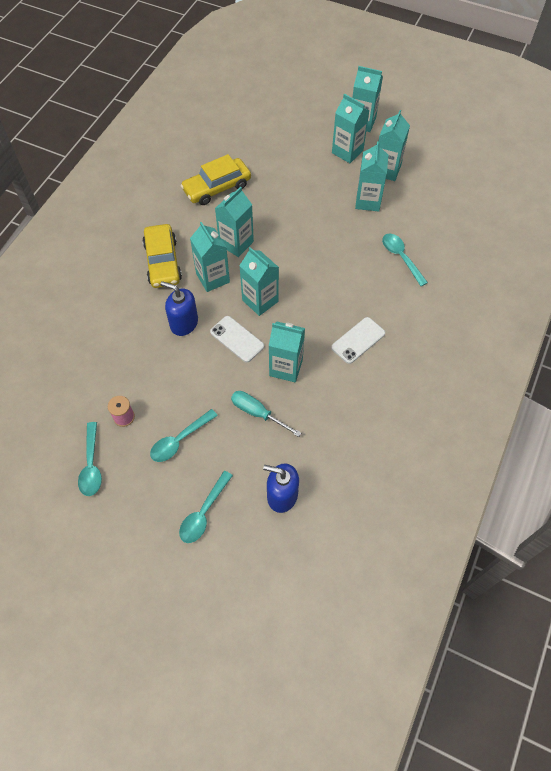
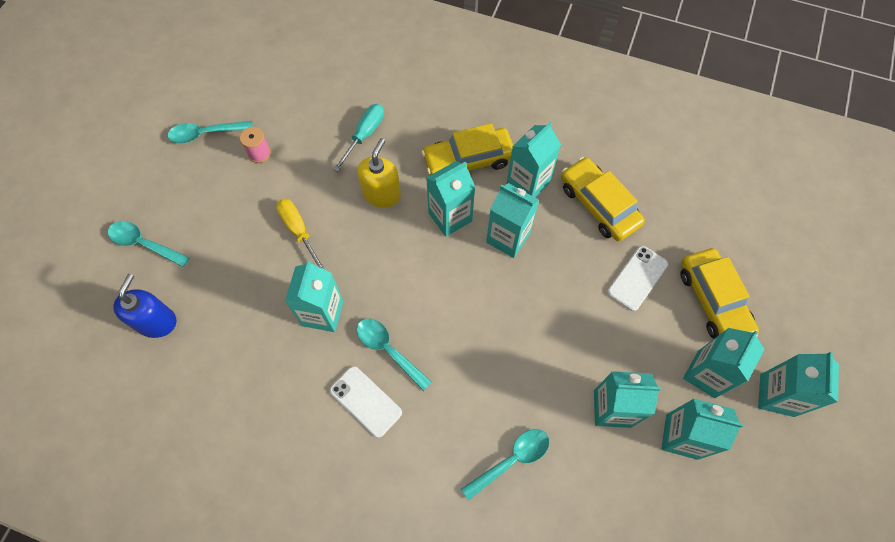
camera: 85 degrees right, 5 degrees up
(179, 440) = (229, 210): turquoise spoon -> turquoise spoon (388, 350)
(184, 323) = (381, 194): blue soap dispenser -> yellow soap dispenser
(209, 385) = (298, 231): none -> yellow screwdriver
(237, 339) = (362, 253): white phone -> white phone (637, 278)
(257, 413) = (261, 286): turquoise screwdriver -> turquoise screwdriver (364, 135)
(260, 301) = (420, 275): turquoise carton -> turquoise carton (528, 183)
(298, 139) = (713, 301): none -> yellow car

